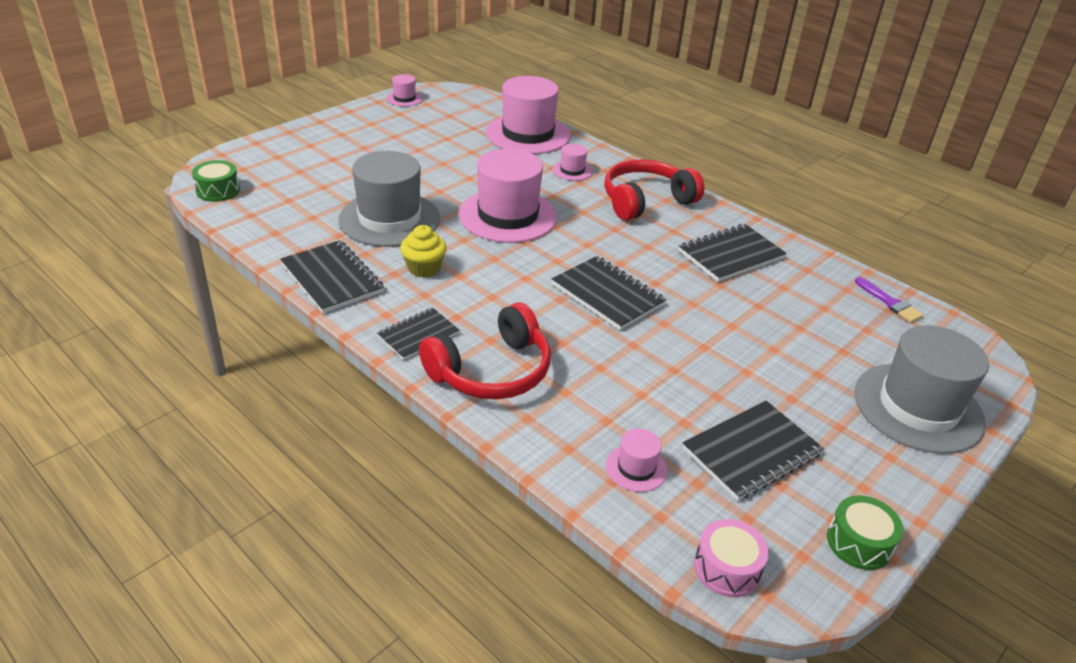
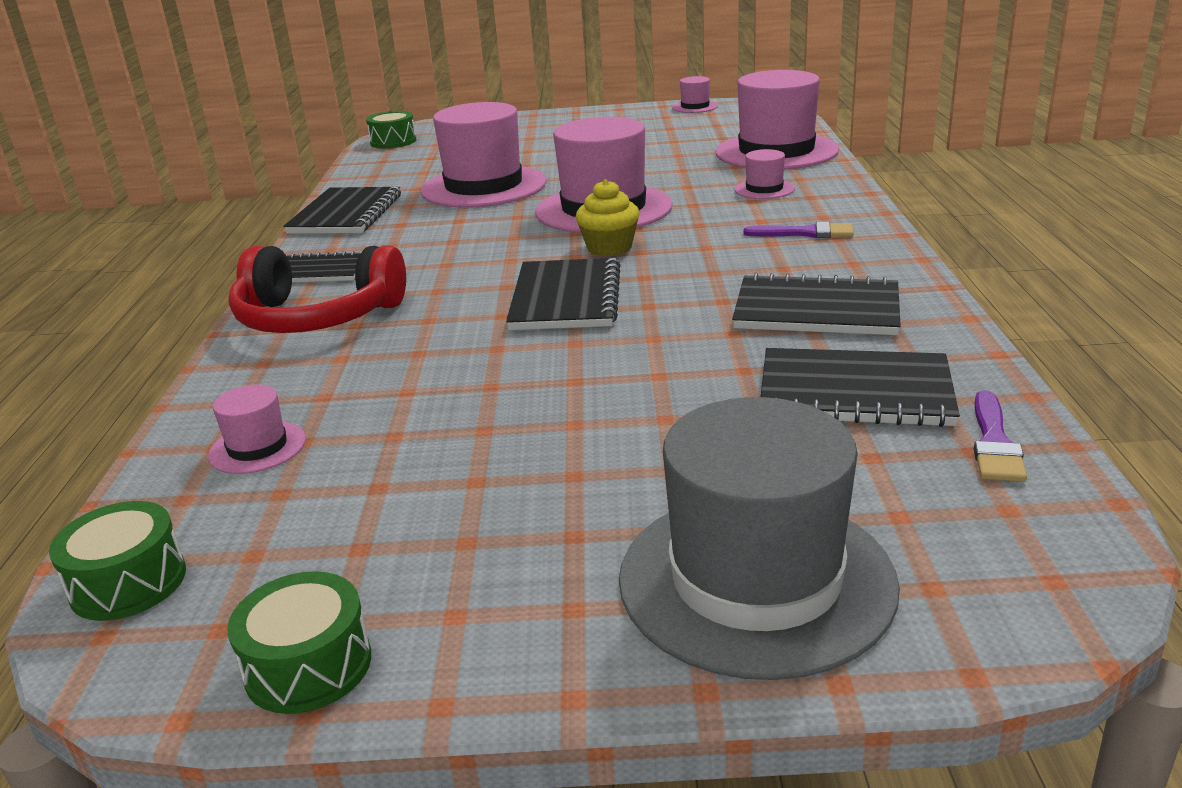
camera: 50 degrees right, 10 degrees down
(389, 219) = (484, 187): grey hat -> pink hat
(424, 268) = (433, 227): yellow cupcake -> yellow cupcake (609, 248)
(646, 201) = (805, 233): red headphones -> purple brush
(727, 568) = (128, 582): pink drum -> green drum
(751, 452) = (401, 499): black notebook -> black notebook (855, 392)

